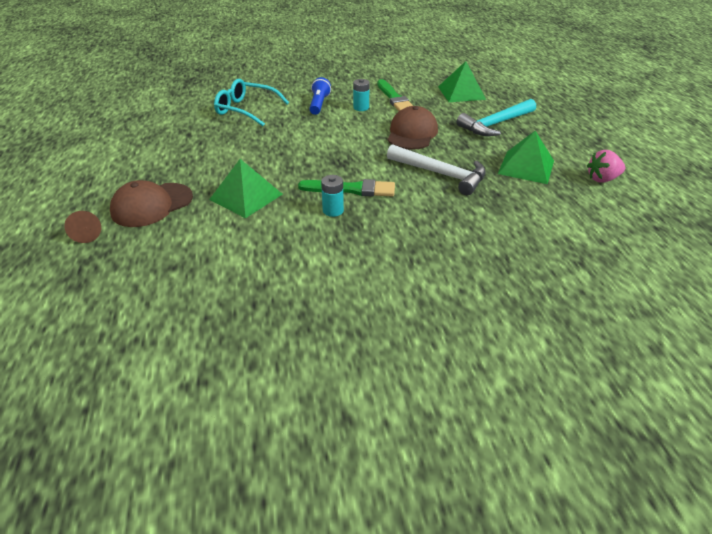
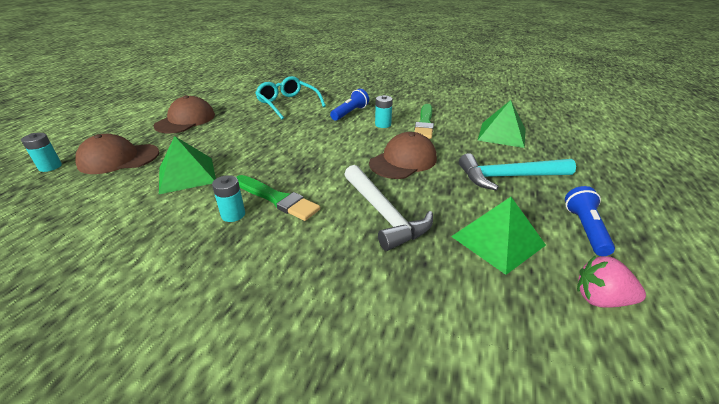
camera: 30 degrees right, 5 degrees down
(87, 233) = (50, 167): brown cone -> turquoise battery
(161, 152) = (186, 120): none -> brown cap
(566, 144) = (585, 229): none -> blue flashlight

